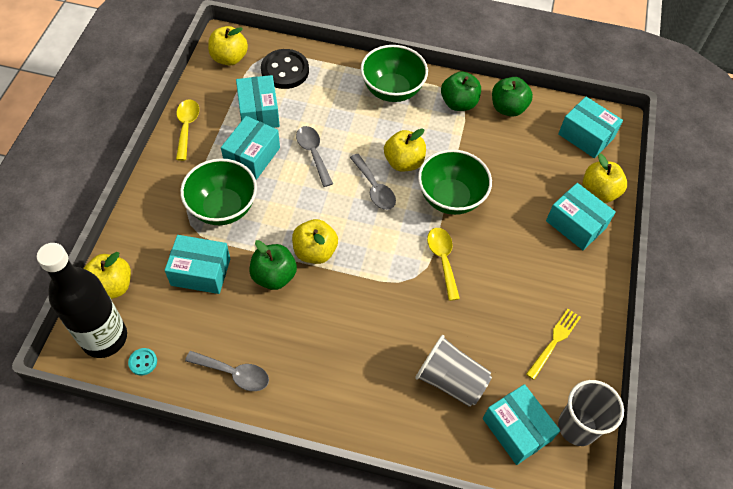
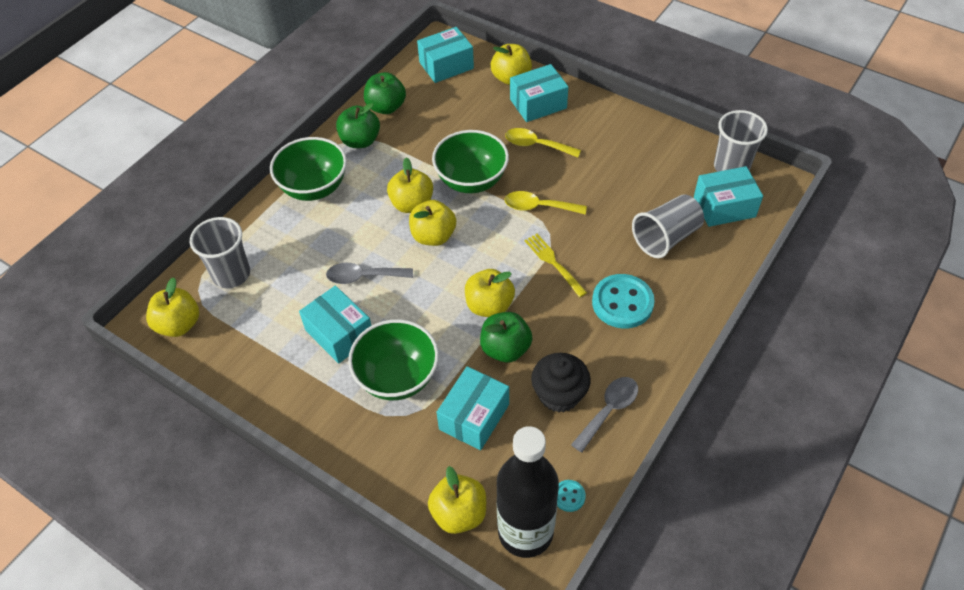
camera: 65 degrees left, 5 degrees down
(187, 127) = (262, 391): yellow spoon -> yellow spoon (536, 145)
(239, 330) = (559, 394): none -> black cupcake
(259, 112) = (279, 313): turquoise box -> none
(285, 70) = (231, 274): black button -> grey cup
(355, 358) = (622, 303): none -> turquoise button
(374, 188) = (433, 236): grey spoon -> yellow apple
(554, 341) = (649, 156): yellow fork -> yellow fork (553, 263)

